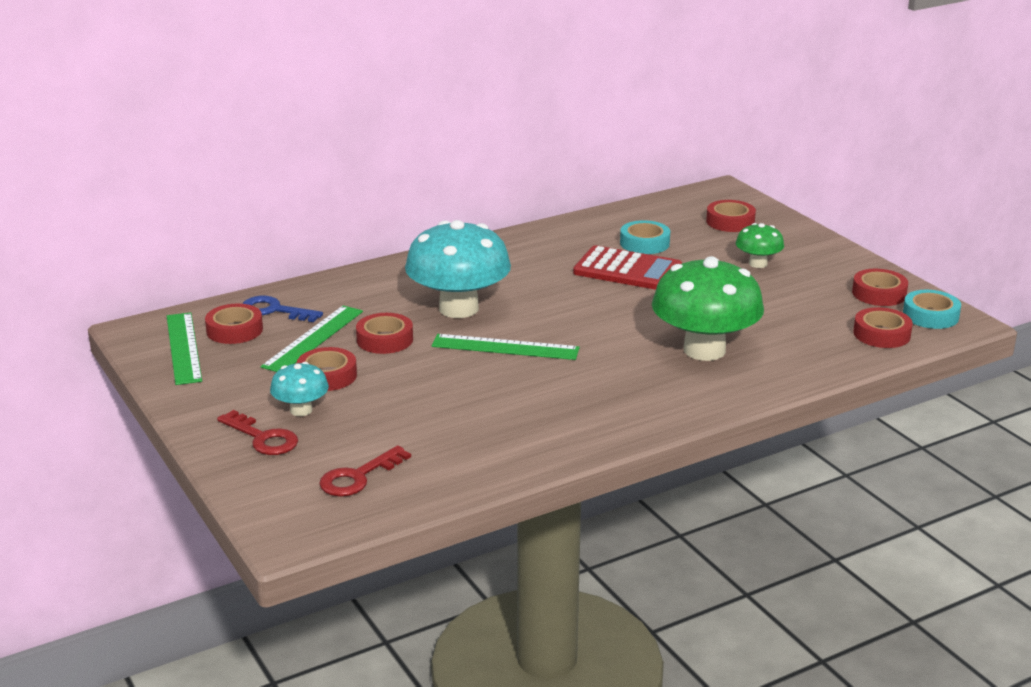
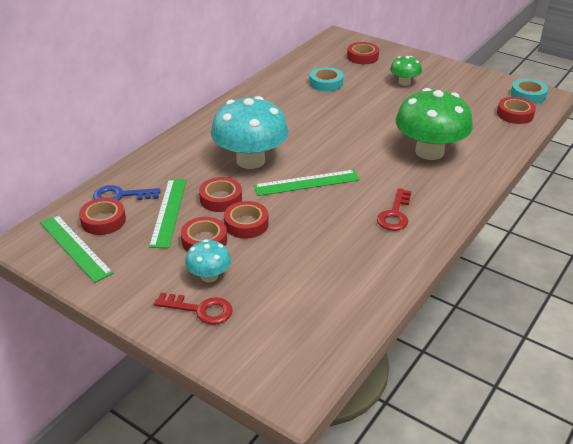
camera: 25 degrees left, 10 degrees up
(358, 477) = (298, 321): red key -> red key (395, 214)
(627, 270) = (333, 105): red calculator -> none
(879, 293) = (488, 87): red tape -> red tape (246, 224)

